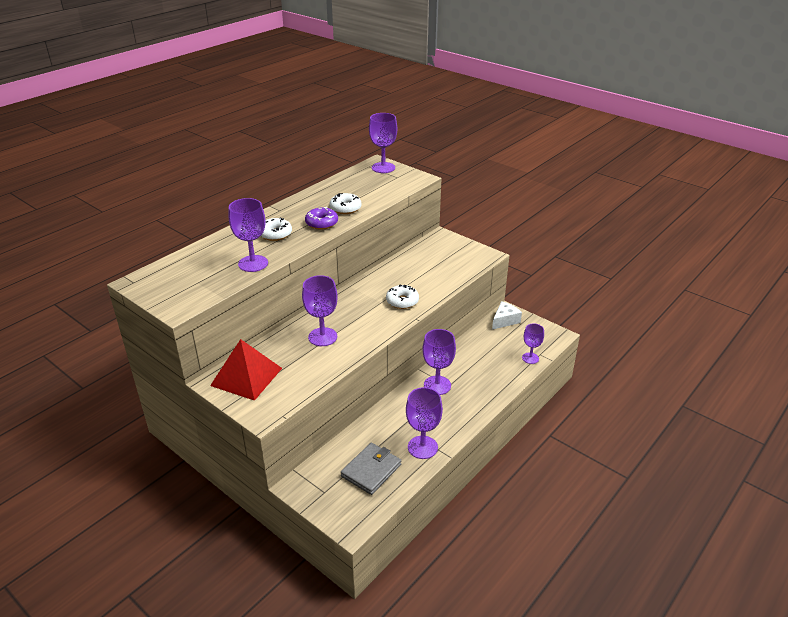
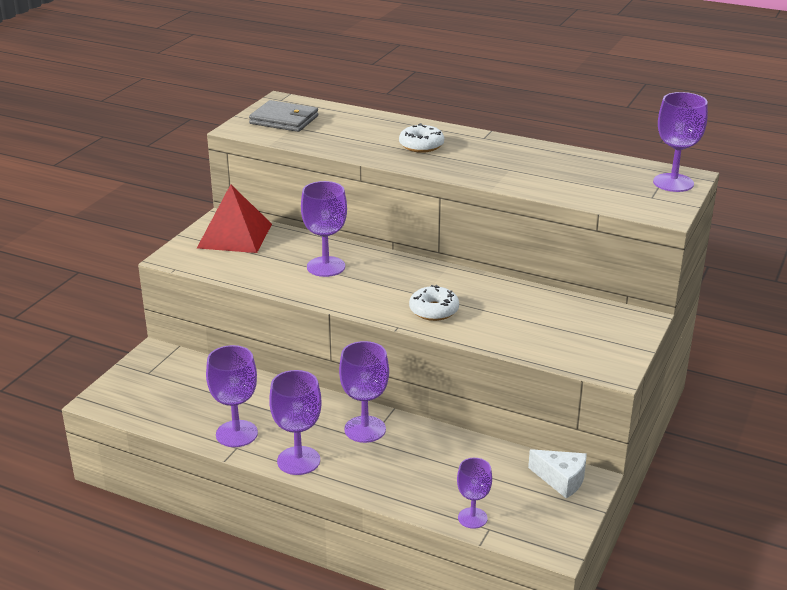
camera: 75 degrees right, 5 degrees down
(253, 263) = (346, 146): purple goblet -> purple goblet (298, 461)
(321, 223) = (468, 167): purple donut -> none
(345, 208) = (521, 175): white donut -> none
(371, 470) = (187, 399): grey wallet -> grey wallet (284, 120)

